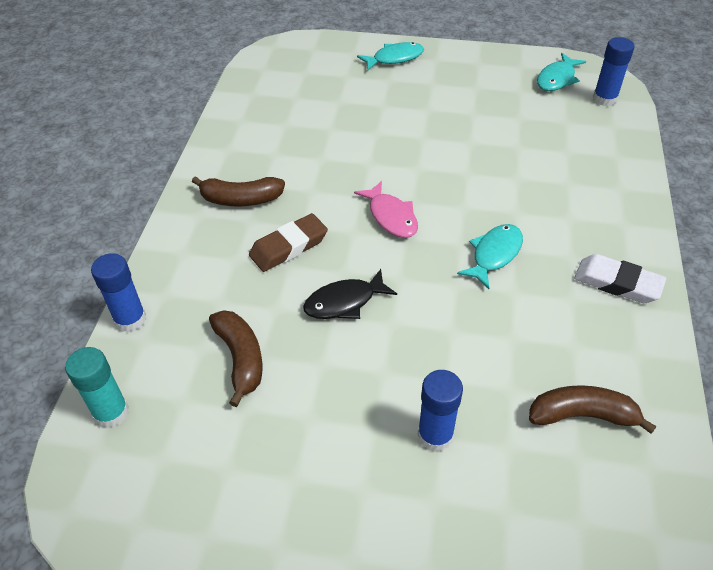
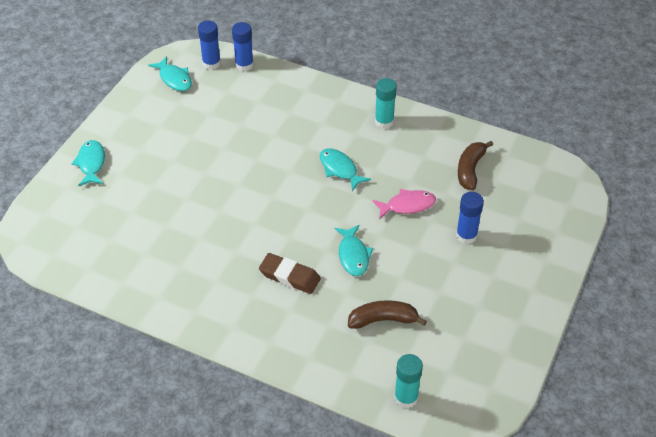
camera: 75 degrees left, 0 degrees up
(130, 319) = (327, 381): blue glue stick -> blue glue stick (244, 65)
(241, 199) = (225, 297): brown banana -> none
(289, 247) = (289, 276): brown eraser -> brown eraser turned 45 degrees counterclockwise
(344, 302) = (353, 255): black fish -> turquoise fish
(391, 217) = (283, 212): pink fish -> pink fish (407, 205)
(617, 283) = (384, 121): white eraser -> turquoise glue stick

